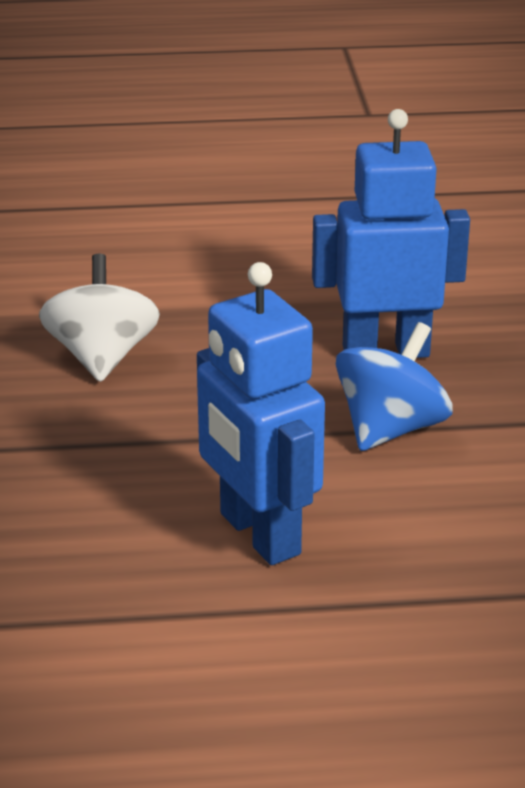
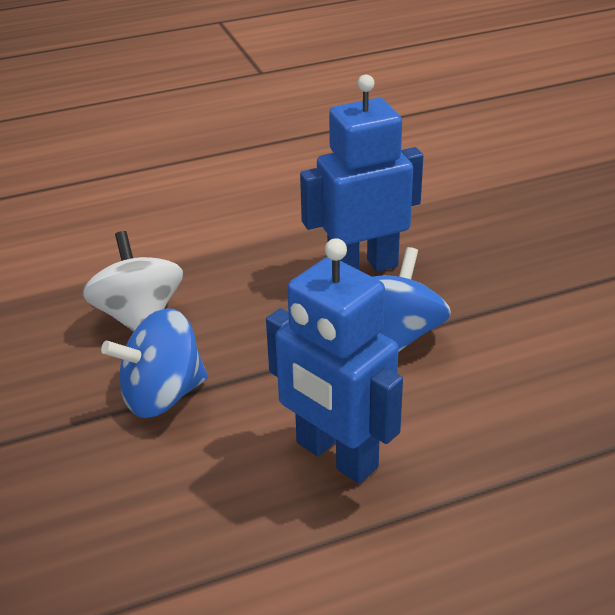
camera: 15 degrees left, 5 degrees up
(94, 440) = (162, 395): none -> blue spinning top

